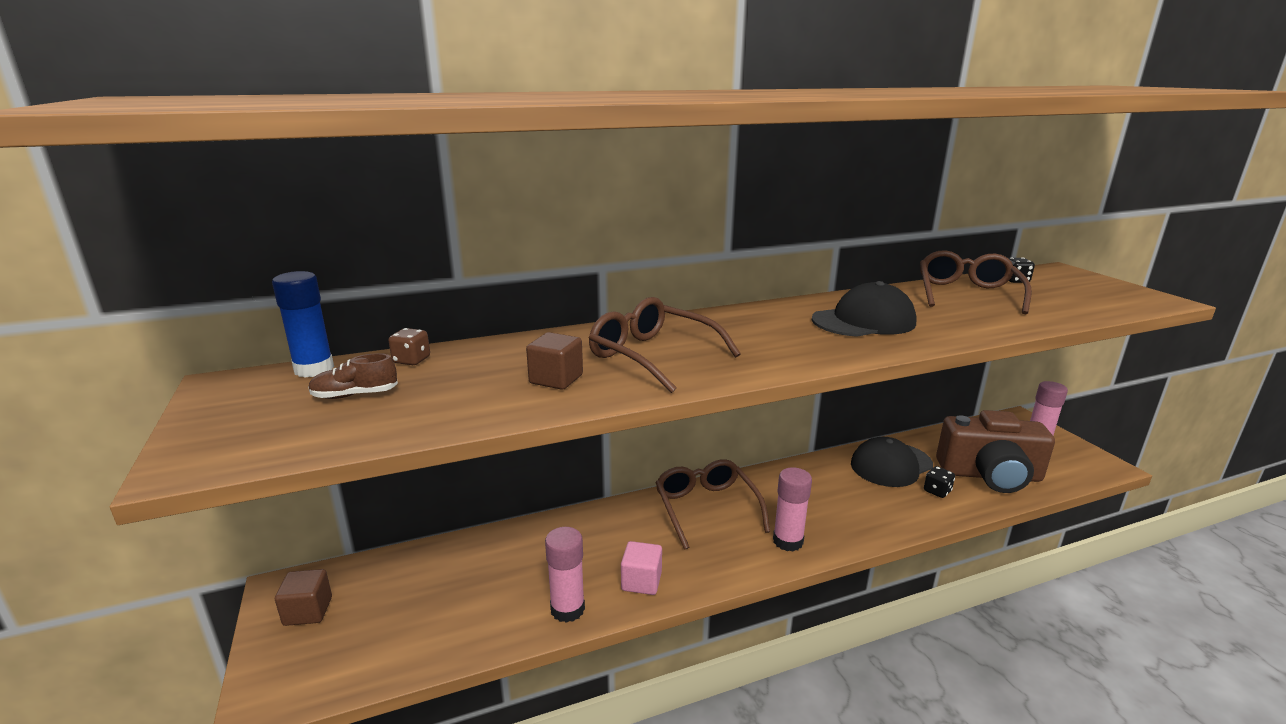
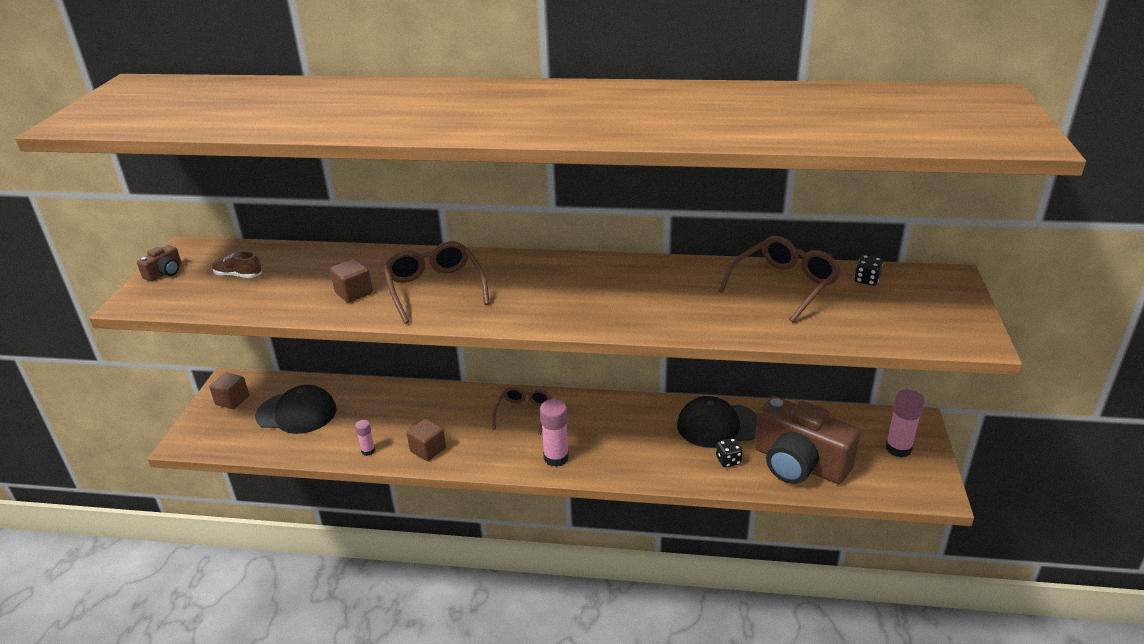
camera: 30 degrees right, 10 degrees up
(216, 416) = (165, 272): none -> brown camera
(314, 369) = (236, 248): blue glue stick -> none
(411, 360) = (291, 254): brown dice -> none
(567, 609) = (368, 451): pink glue stick -> pink glue stick, size x0.55
(641, 581) = (428, 450): pink cube -> brown cube
(706, 508) = (524, 413): brown glasses -> brown glasses, size x0.66
(864, 321) = (636, 294): black cap -> black cap (297, 413)

